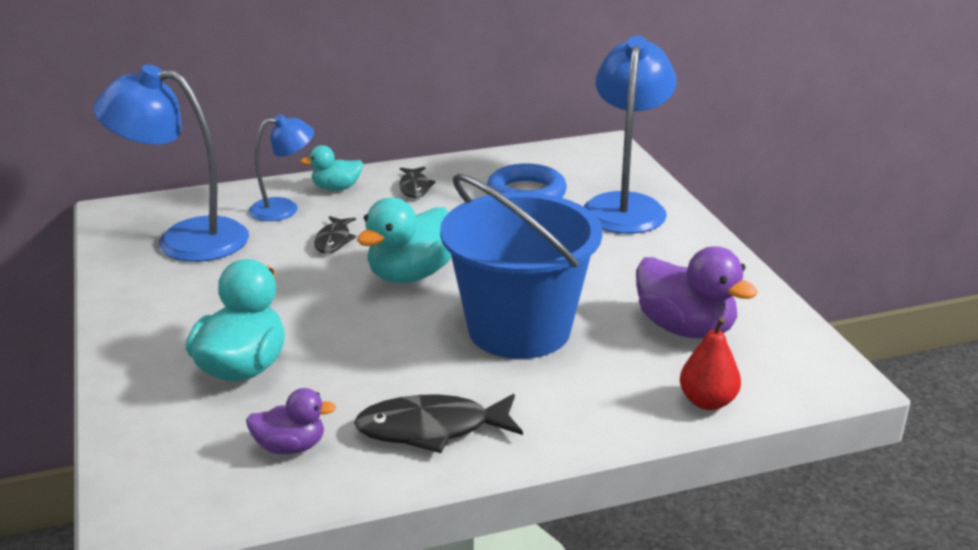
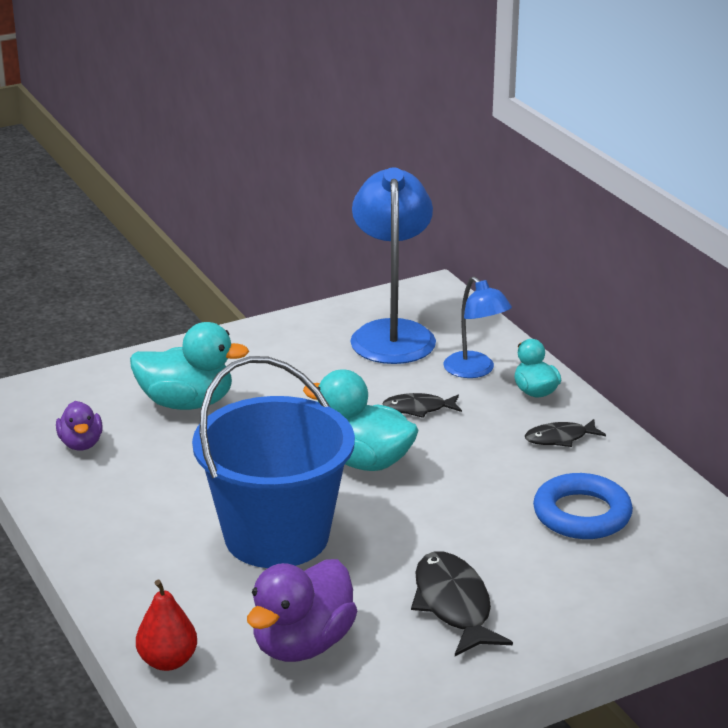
camera: 80 degrees right, 0 degrees up
(431, 429) = (109, 506): black fish -> black fish (453, 605)
(625, 206) = (583, 590): blue lamp -> none

